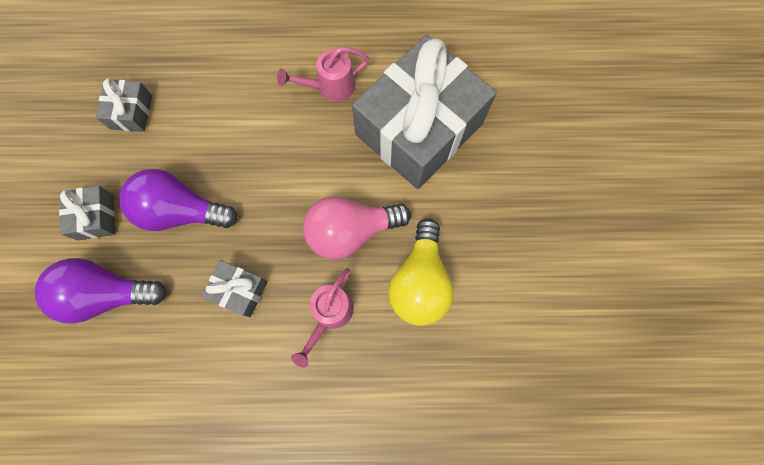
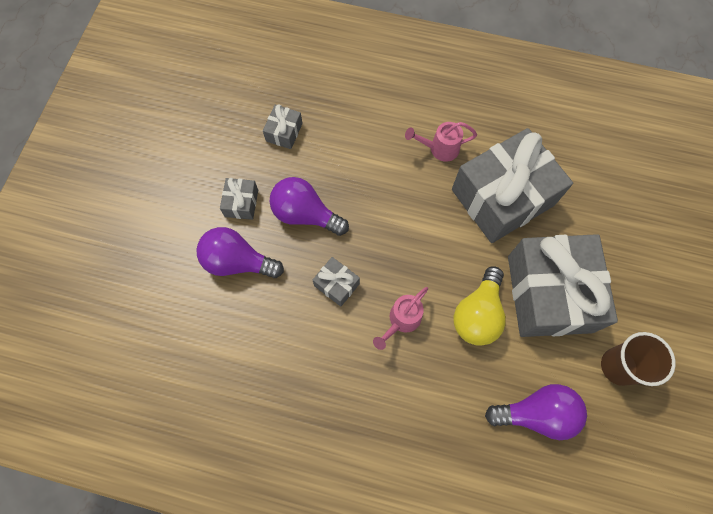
camera: 15 degrees right, 5 degrees down
(351, 231) = (432, 262): pink light bulb -> none
(499, 233) = (549, 293): none -> grey gift
(515, 386) = (536, 413): none -> purple light bulb
(599, 301) = (618, 366): none -> brown cup

